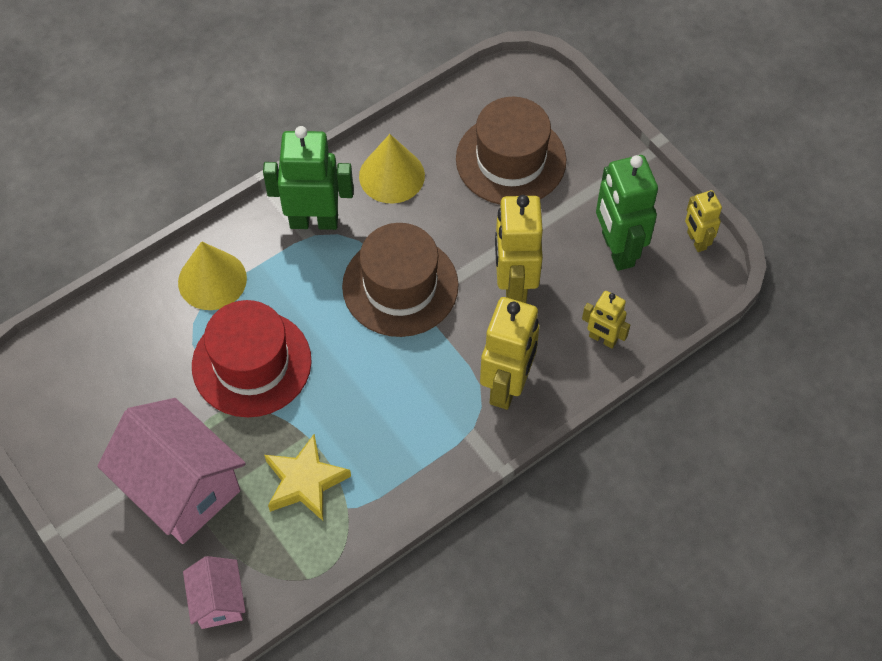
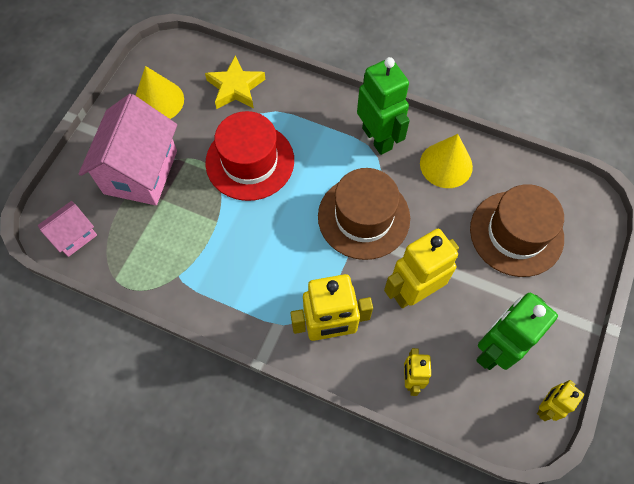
camera: 60 degrees right, 5 degrees up
(212, 280) = (295, 106): yellow cone -> yellow cone (159, 101)
(305, 481) = (183, 239): yellow star -> yellow star (235, 88)

